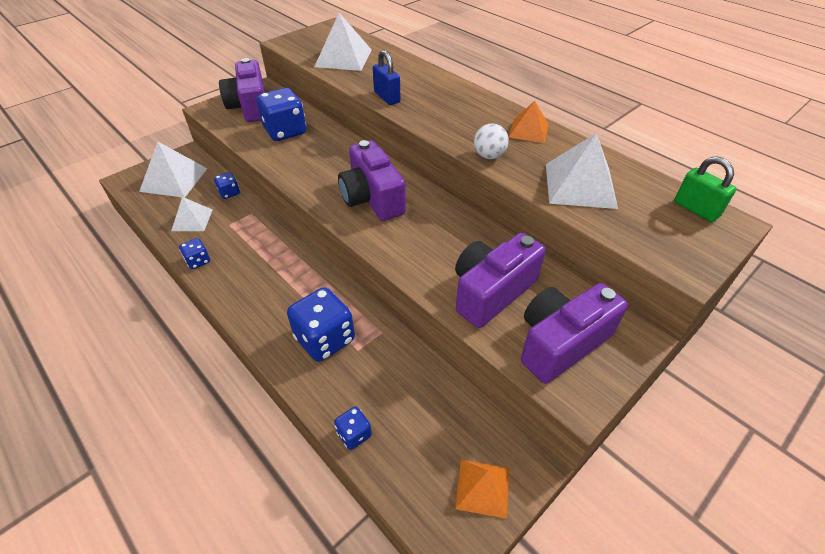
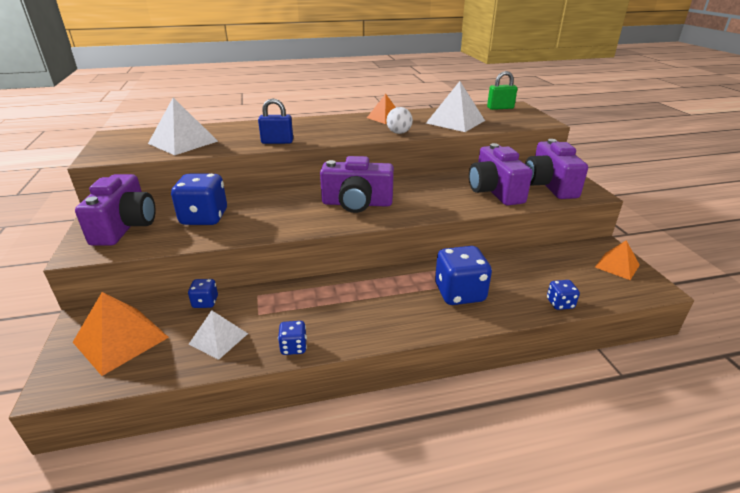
camera: 60 degrees left, 15 degrees down
(174, 179) = (121, 339): white pyramid -> orange pyramid
(250, 107) = (125, 226): purple camera -> purple camera turned 105 degrees counterclockwise

